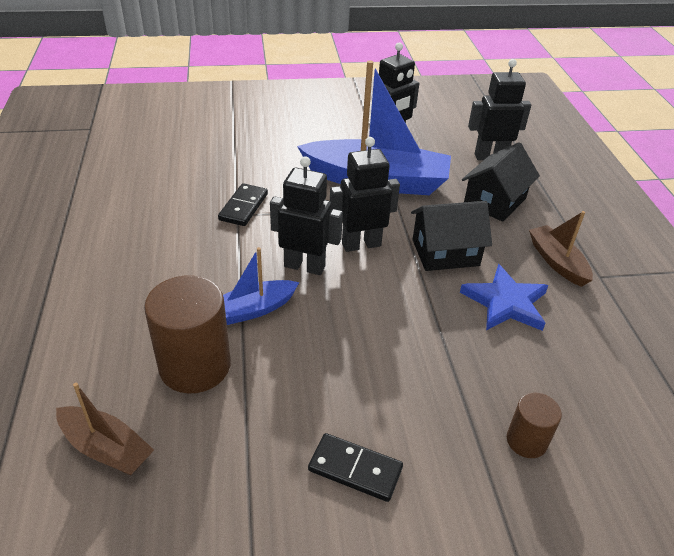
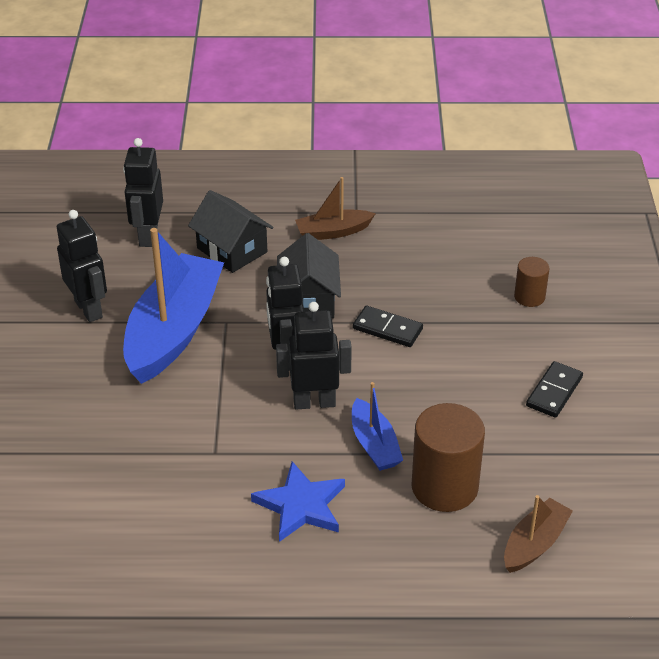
camera: 80 degrees left, 0 degrees up
(243, 207) = (201, 446): black domino -> black domino (387, 329)
(304, 266) = (314, 402): black robot -> black robot turned 60 degrees clockwise
(505, 303) = (383, 275): blue star -> blue star (301, 505)

